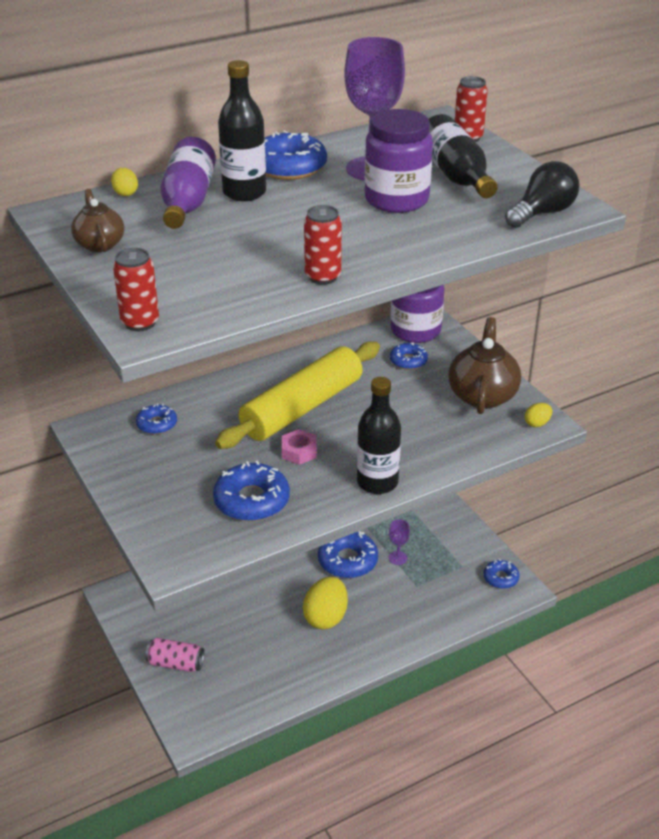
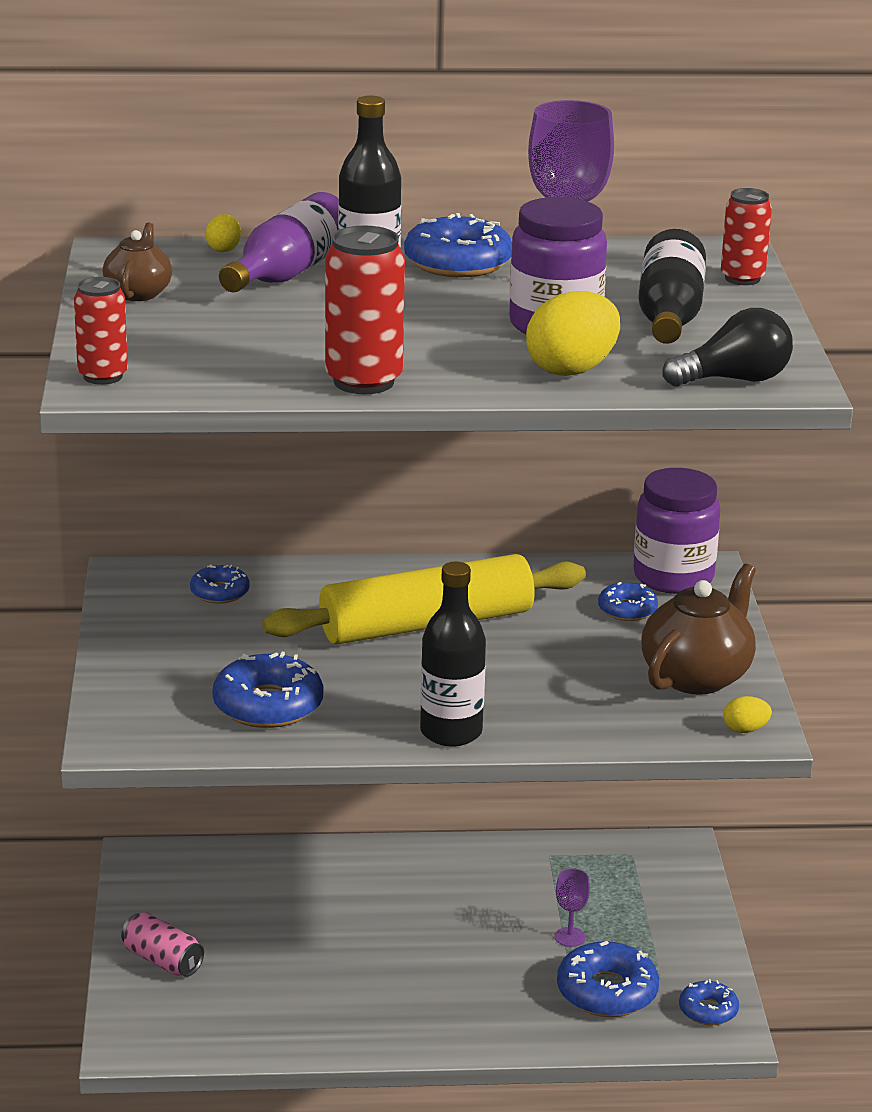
camera: 25 degrees right, 10 degrees down
(299, 451) = (377, 671): pink nut -> none
(323, 277) = (363, 381): red can -> red can, size x1.56
(326, 617) = (407, 974): yellow egg -> yellow egg (572, 369)
(347, 561) = (492, 917): blue donut -> blue donut (607, 992)

